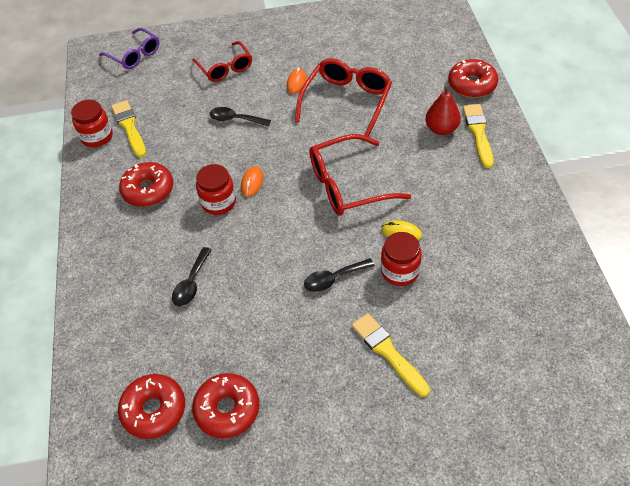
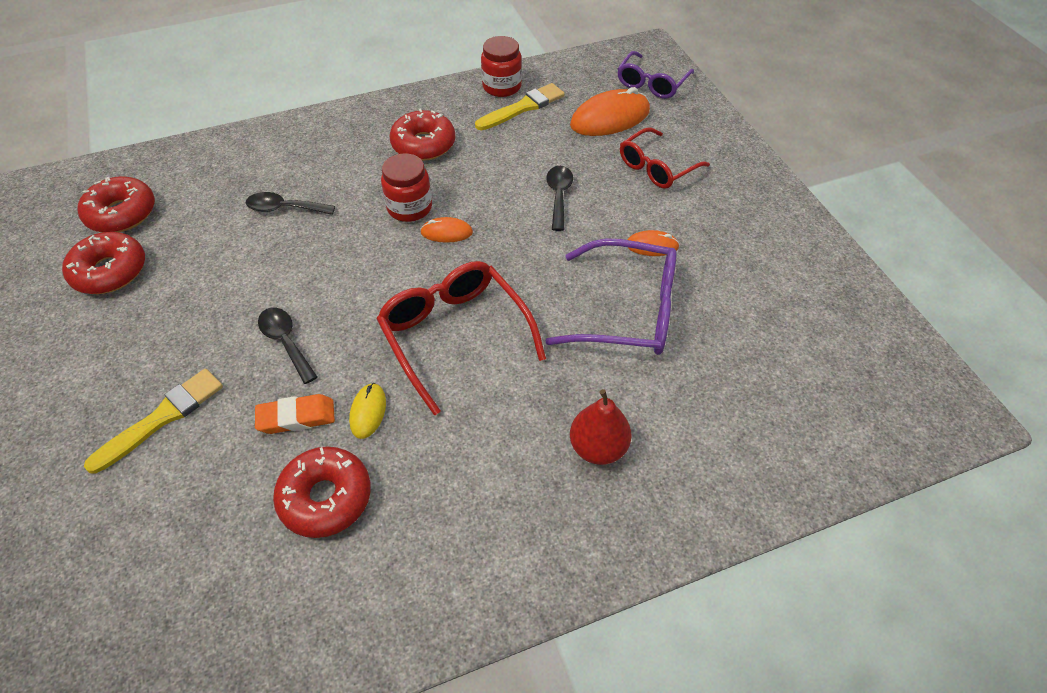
camera: 75 degrees right, 0 degrees up
(164, 82) = (610, 118): none -> orange mouse
(346, 102) = (627, 310): red glasses -> purple glasses
(399, 271) = (296, 417): red jar -> orange eraser
(472, 85) = (726, 488): red donut -> red donut (326, 497)
(478, 133) = (601, 507): yellow brush -> none

